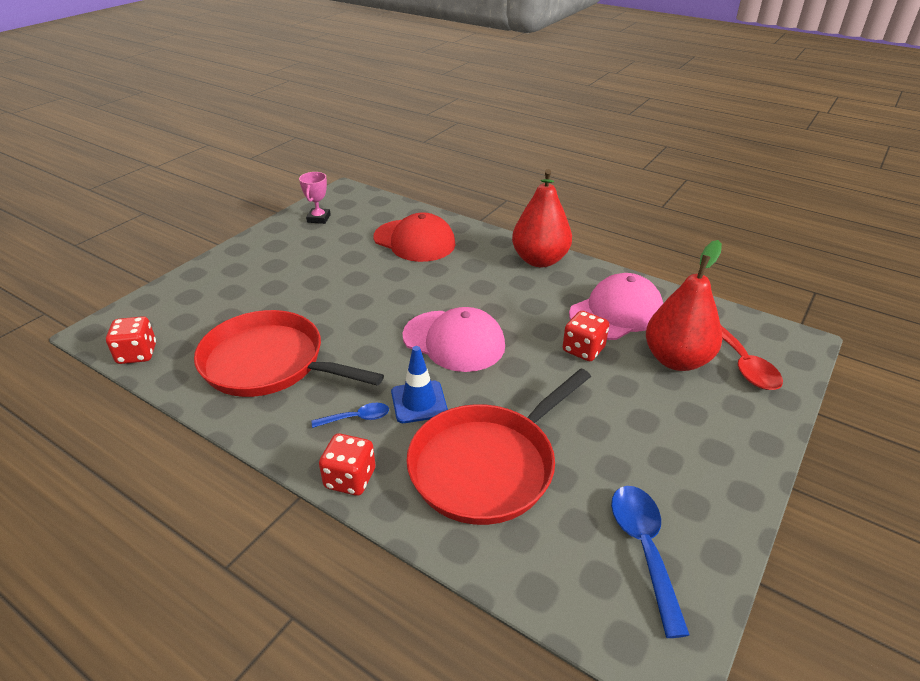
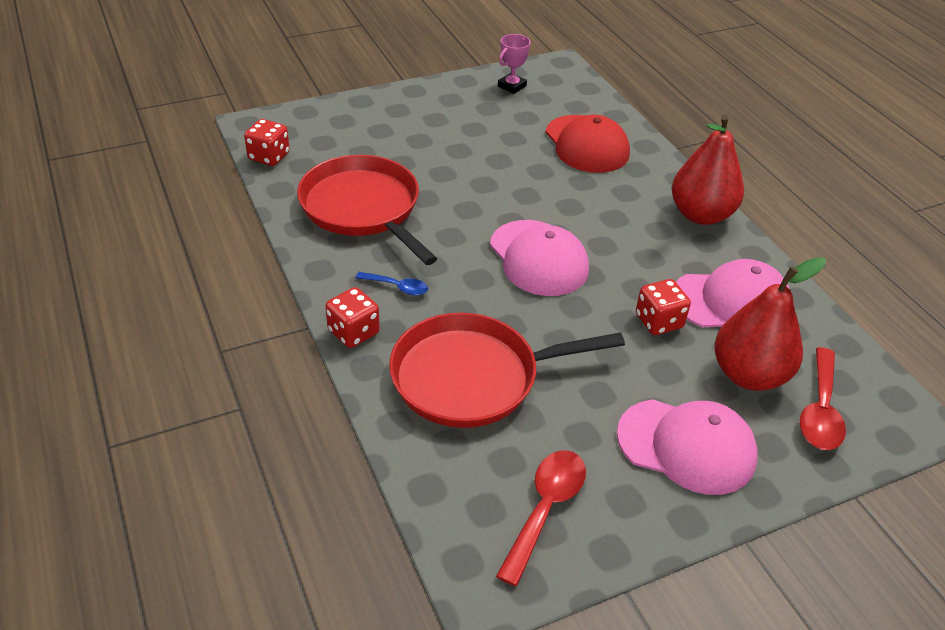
camera: 30 degrees right, 5 degrees up
(419, 402) = (460, 298): blue traffic cone -> none
(644, 548) = (545, 509): blue spoon -> red spoon
(689, 435) = (686, 446): none -> pink cap

